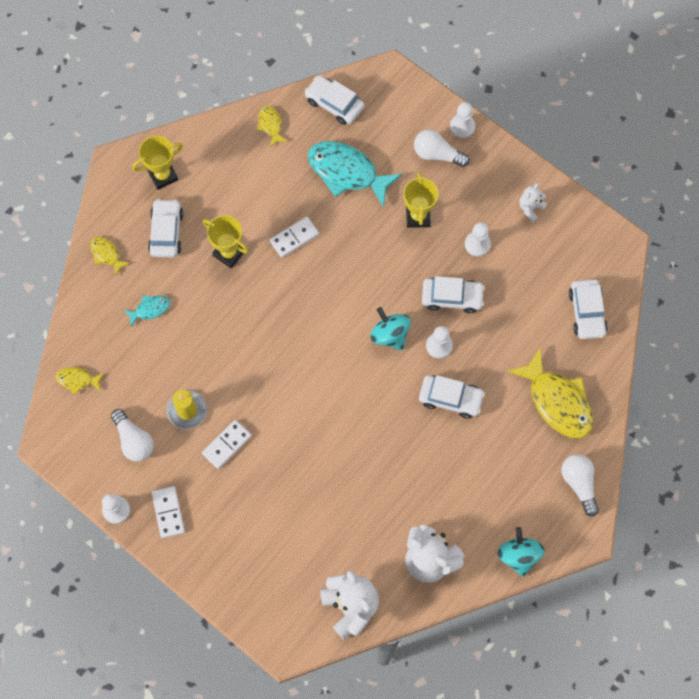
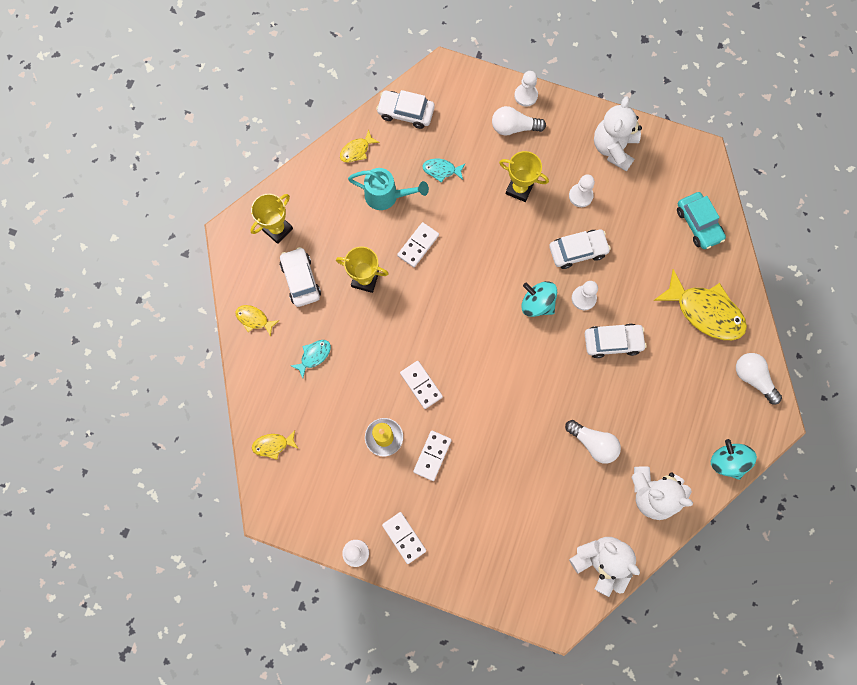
camera: 20 degrees left, 5 degrees up
(134, 440) = (346, 482): white light bulb -> white light bulb (593, 443)
(243, 373) = (421, 385): none -> white domino
(271, 125) = (357, 150): yellow fish -> yellow fish turned 90 degrees counterclockwise
(282, 179) = (386, 196): none -> turquoise watering can
(347, 172) = (441, 170): turquoise fish -> turquoise fish, size x0.48
(418, 216) = (519, 189): yellow trophy -> yellow trophy turned 45 degrees counterclockwise
(530, 208) = (613, 148): white teddy bear -> white teddy bear, size x1.94
(587, 312) = (698, 224): white car -> turquoise car

